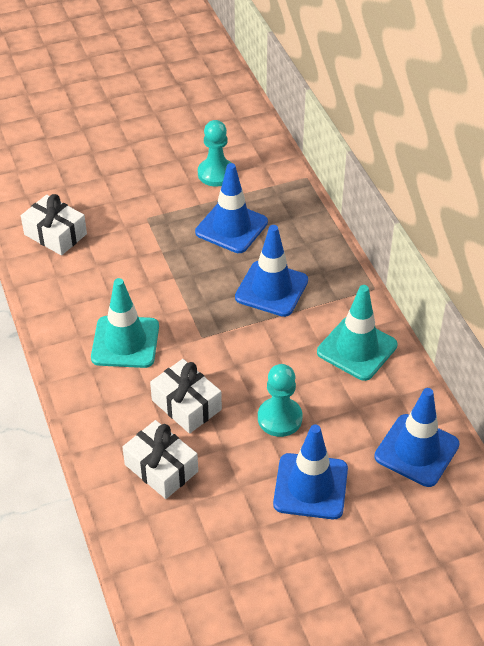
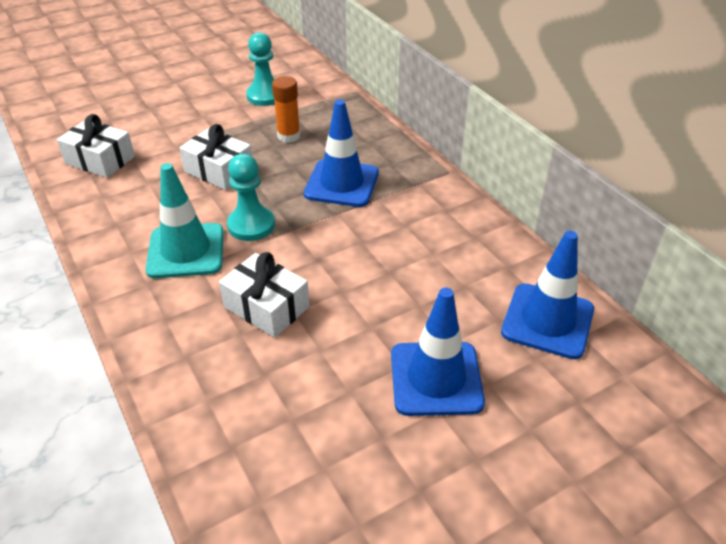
camera: 10 degrees left, 5 degrees down
(161, 468) = (245, 383): white gift -> white gift (219, 171)
(231, 227) = (288, 136): blue traffic cone -> orange glue stick
(279, 418) = (380, 307): turquoise pawn -> turquoise pawn (251, 225)
(357, 349) = (447, 227): turquoise traffic cone -> none

